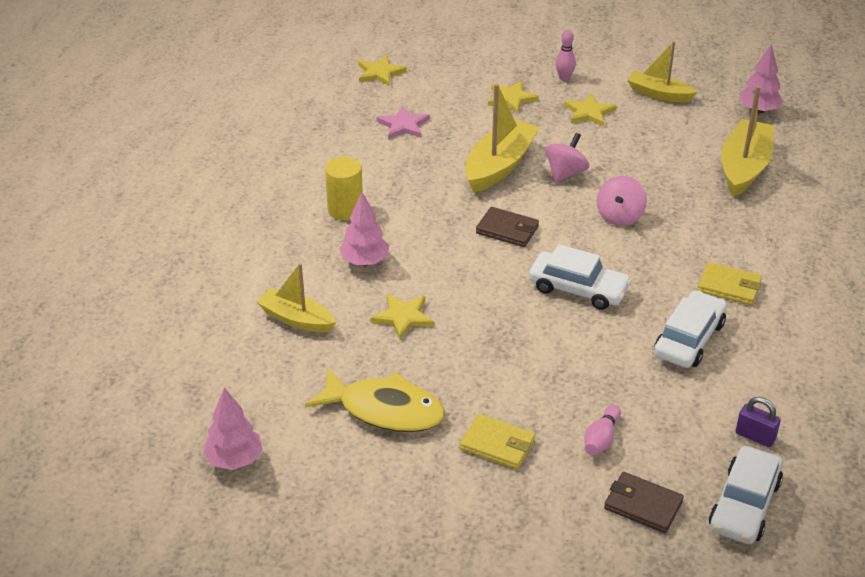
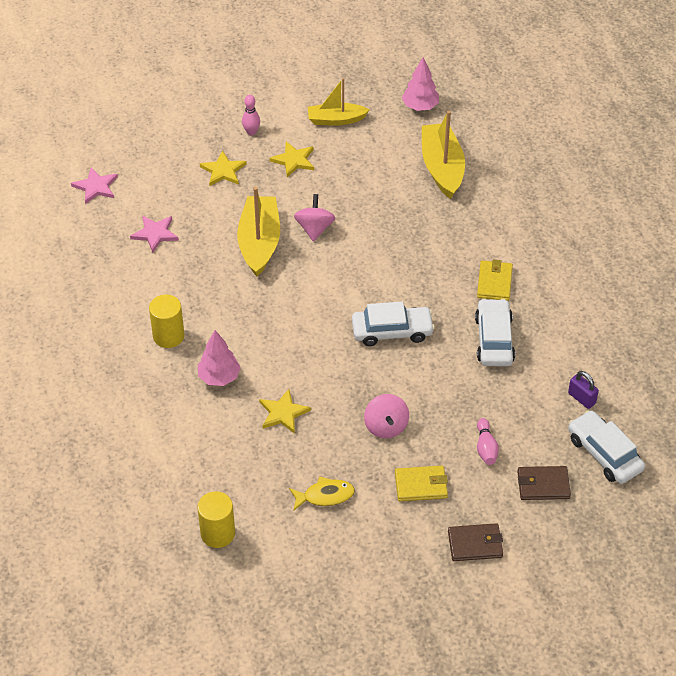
camera: 30 degrees left, 10 degrees up
(234, 460) = (249, 586): pink tree -> none
(245, 397) = (218, 533): none -> yellow cylinder
(297, 319) = (205, 451): yellow boat -> none
(380, 73) = (96, 187): yellow star -> pink star
(384, 410) = (325, 496): yellow fish -> yellow fish, size x0.59
(507, 230) = (306, 301): brown wallet -> brown wallet (475, 544)
(619, 216) = (380, 252): pink spinning top -> pink spinning top (386, 426)
(729, 287) = (494, 282): yellow wallet -> yellow wallet turned 75 degrees counterclockwise
(744, 505) = (604, 453): white car -> white car turned 150 degrees clockwise
(755, 436) = (581, 398): purple padlock -> purple padlock turned 45 degrees clockwise

